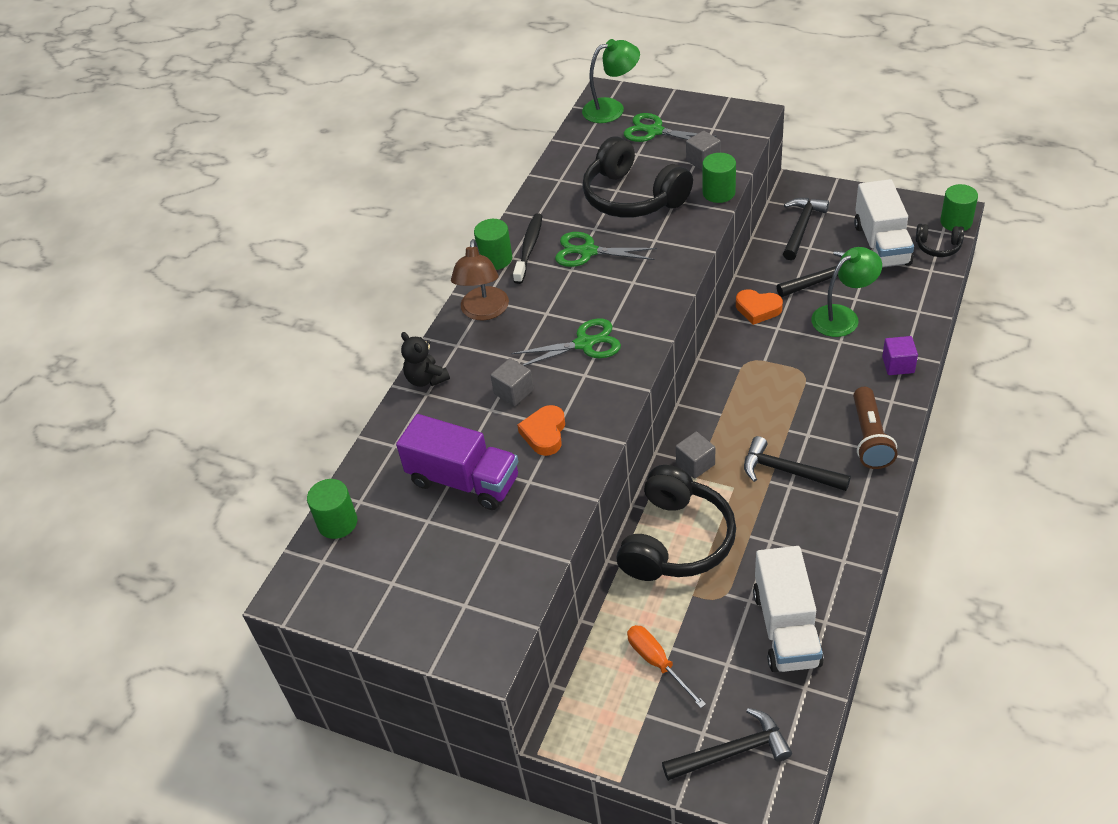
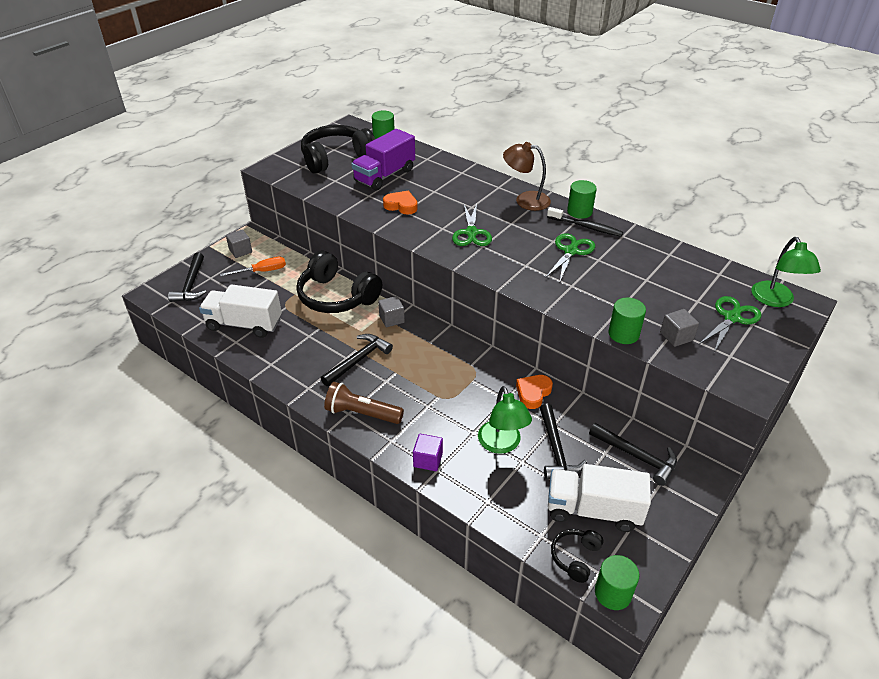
camera: 100 degrees right, 5 degrees down
(426, 379) = (474, 173): black teddy bear -> none
(514, 392) = (443, 200): grey cube -> grey cube (240, 251)
(632, 197) = (633, 285): black headphones -> black headphones (336, 158)

